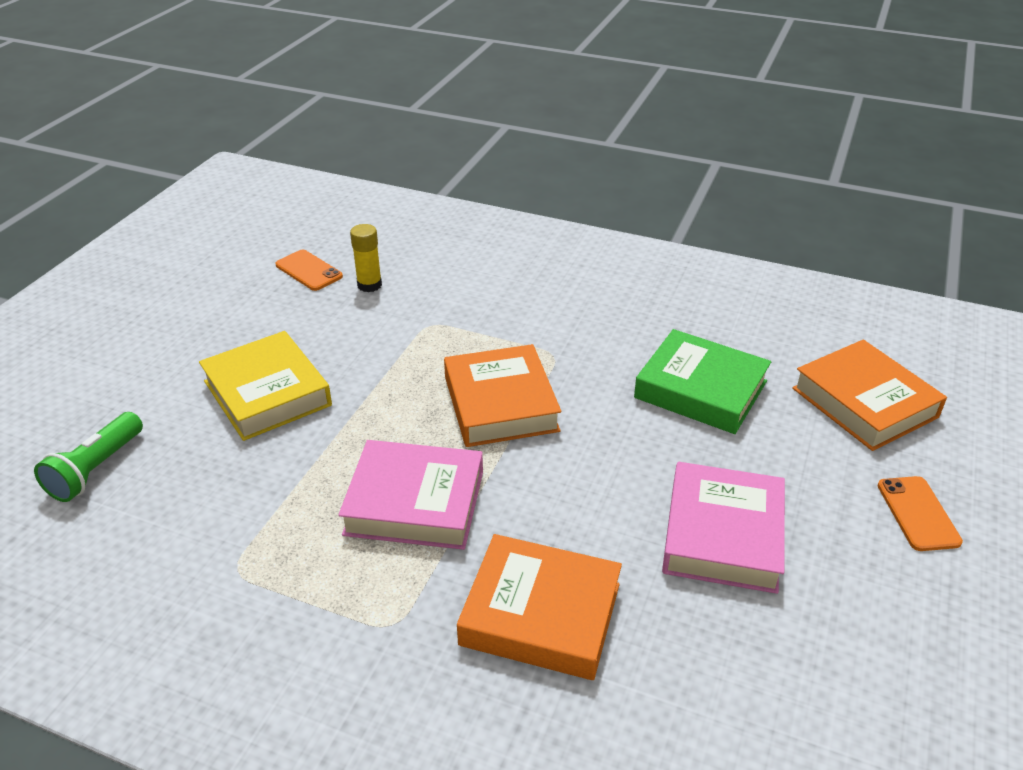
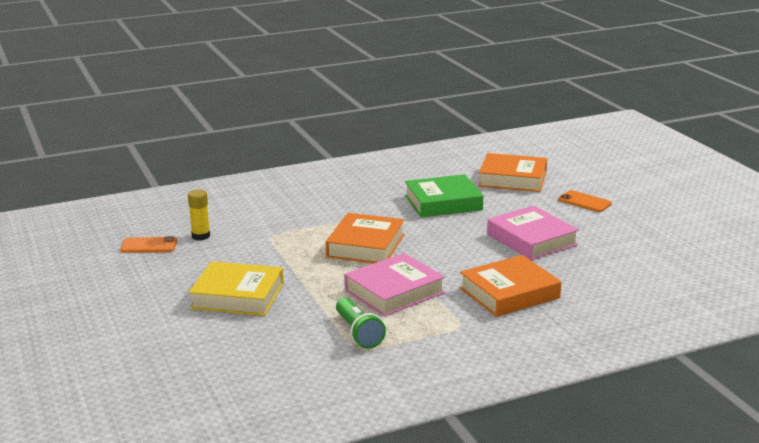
camera: 45 degrees left, 15 degrees down
(96, 469) = (206, 363): green flashlight -> green flashlight (358, 333)
(500, 404) = (365, 245): orange book -> orange book turned 75 degrees clockwise

